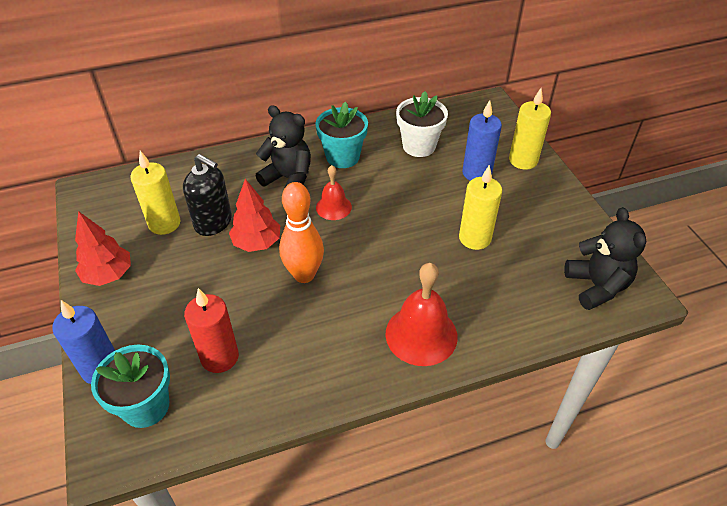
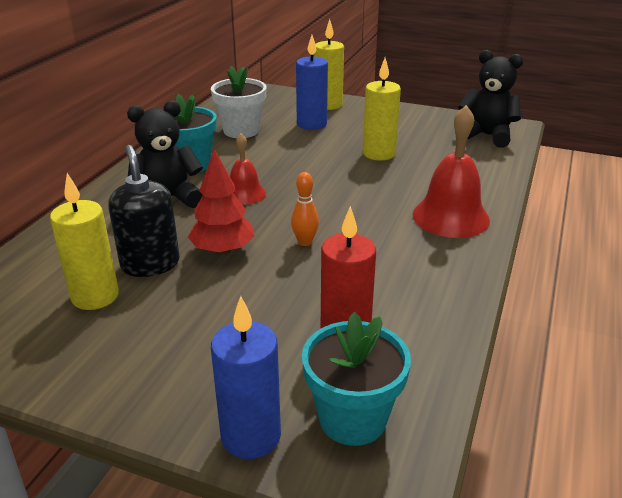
camera: 50 degrees left, 15 degrees down
(108, 275) = (106, 371): red tree -> none
(213, 222) = (150, 264): black soap dispenser -> black soap dispenser turned 90 degrees counterclockwise
(304, 275) = (305, 242): orange bowling pin -> orange bowling pin, size x0.53

